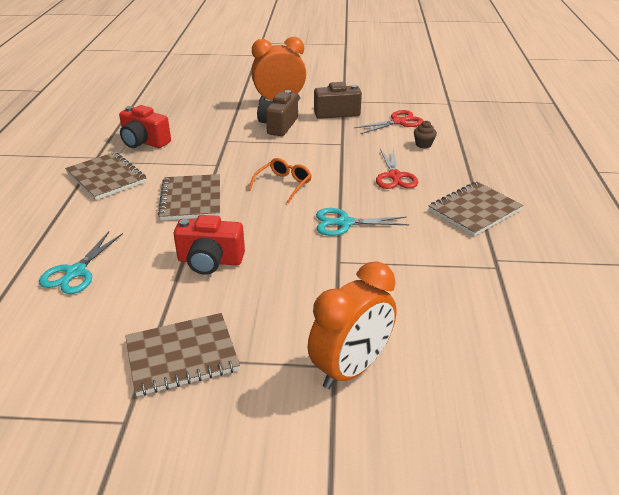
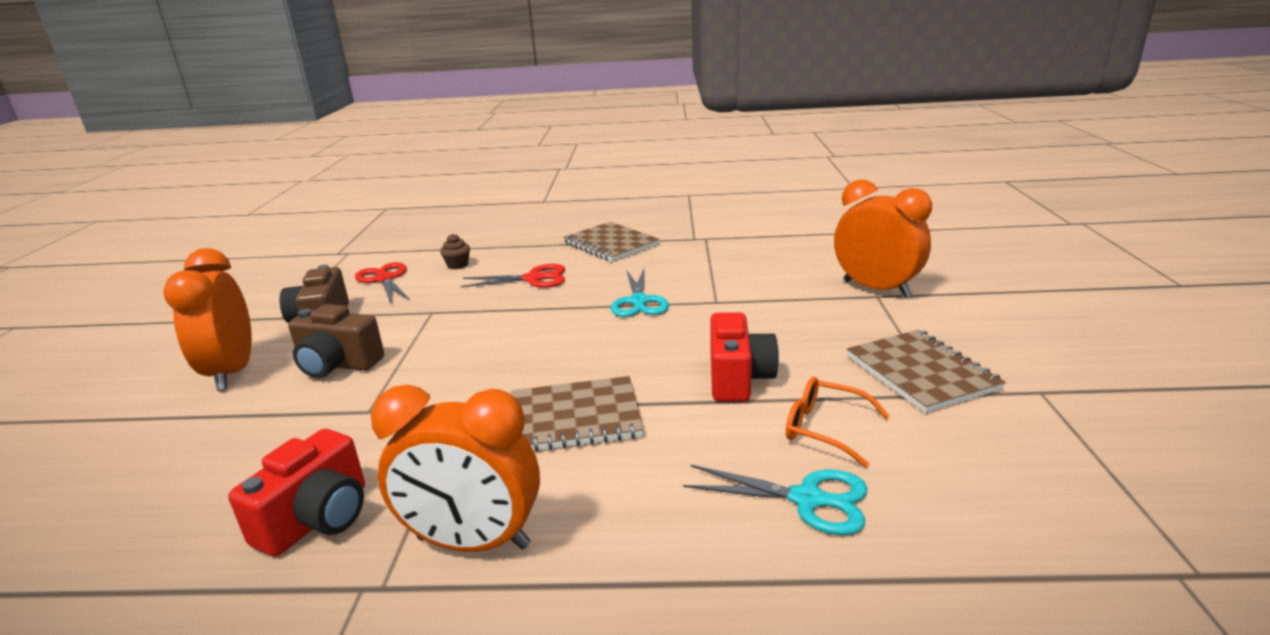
camera: 90 degrees left, 10 degrees down
(106, 177) = (473, 542): brown notebook -> orange clock
(283, 184) = (541, 344): orange glasses -> orange glasses (824, 428)

